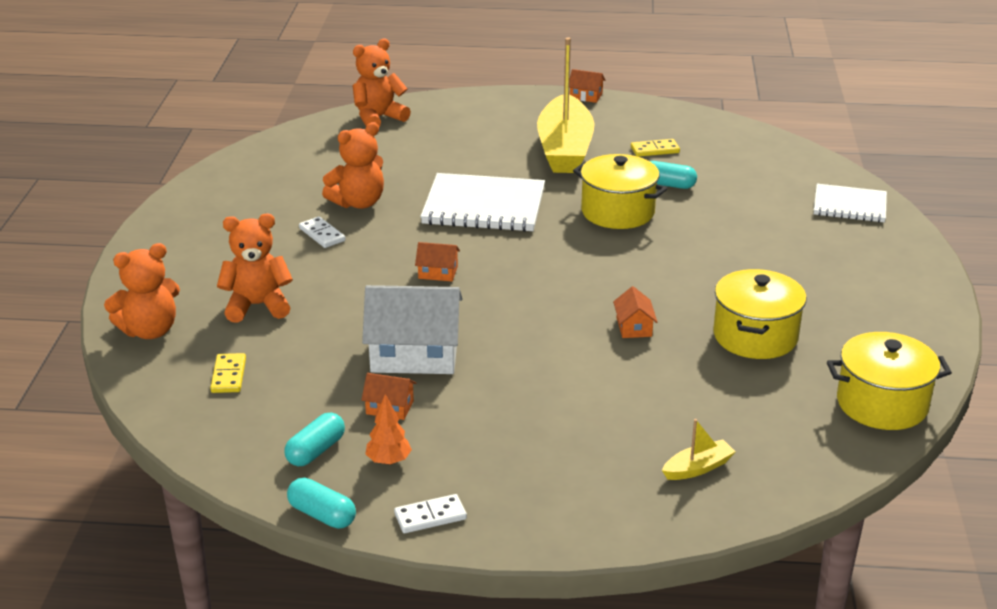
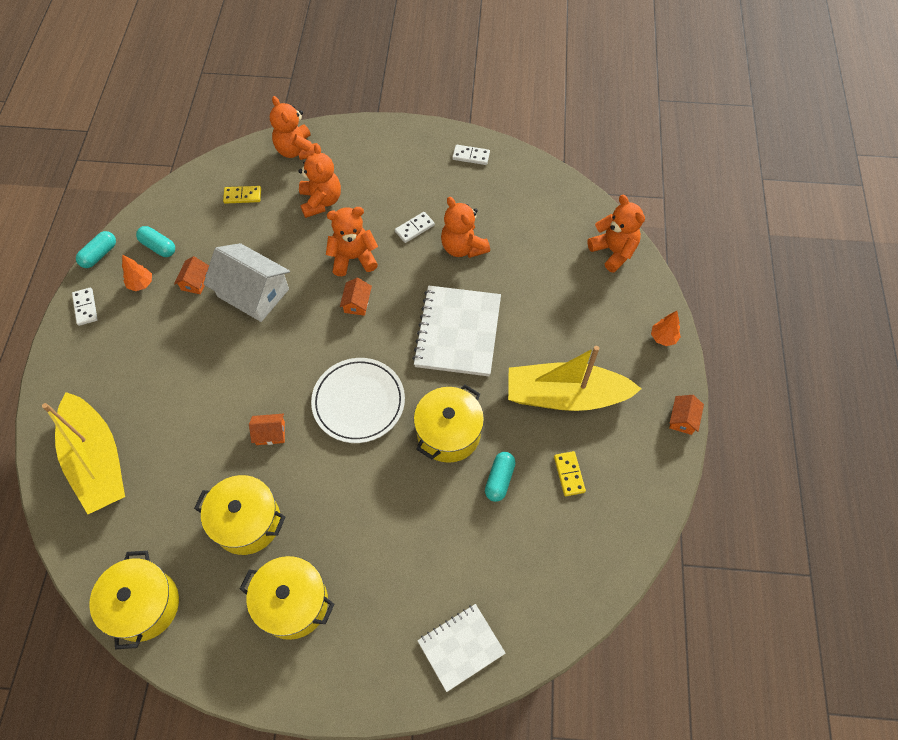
camera: 90 degrees right, 30 degrees up
(208, 197) = (471, 156): none -> white domino
(364, 277) = (353, 258): none -> orange teddy bear
(414, 354) = (253, 293): white house -> white house turned 60 degrees counterclockwise
(492, 100) = (663, 338): none -> orange tree
(583, 267) = (358, 402): none -> white plate
(698, 468) = (97, 461): yellow boat -> yellow boat, size x2.44
(841, 300) = (293, 603): none -> yellow pot
(849, 206) = (461, 647): white notebook -> white notebook turned 45 degrees clockwise

